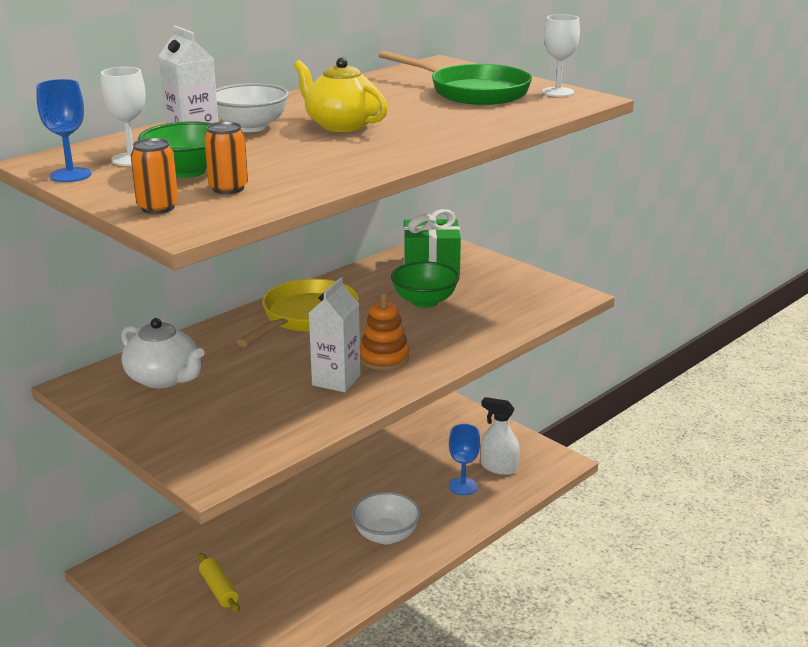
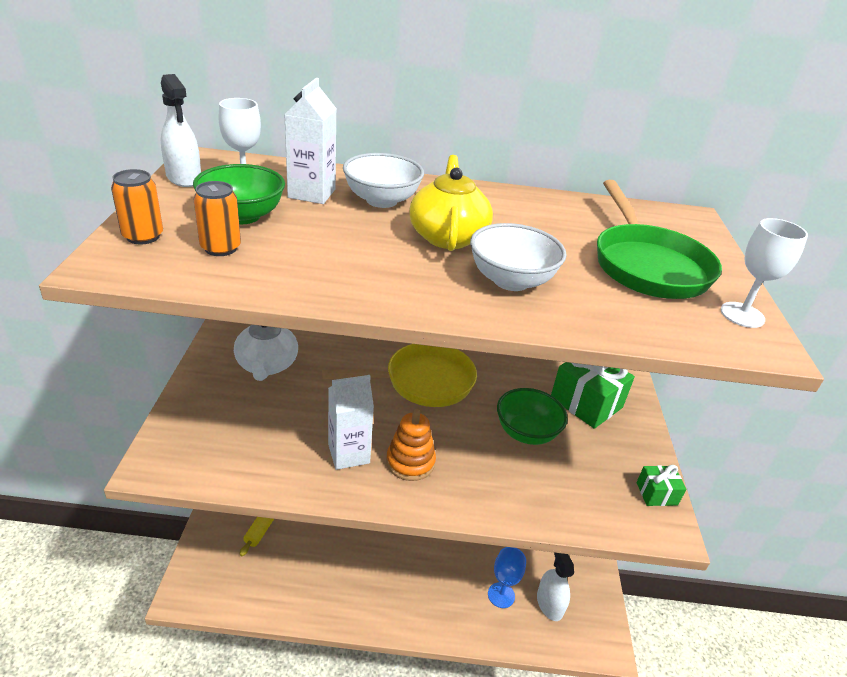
camera: 45 degrees right, 10 degrees up
(70, 175) = (184, 178): blue goblet -> white spray bottle
(386, 535) = (398, 584): white bowl -> white bowl (511, 280)
(543, 284) = (656, 493): none -> green gift

